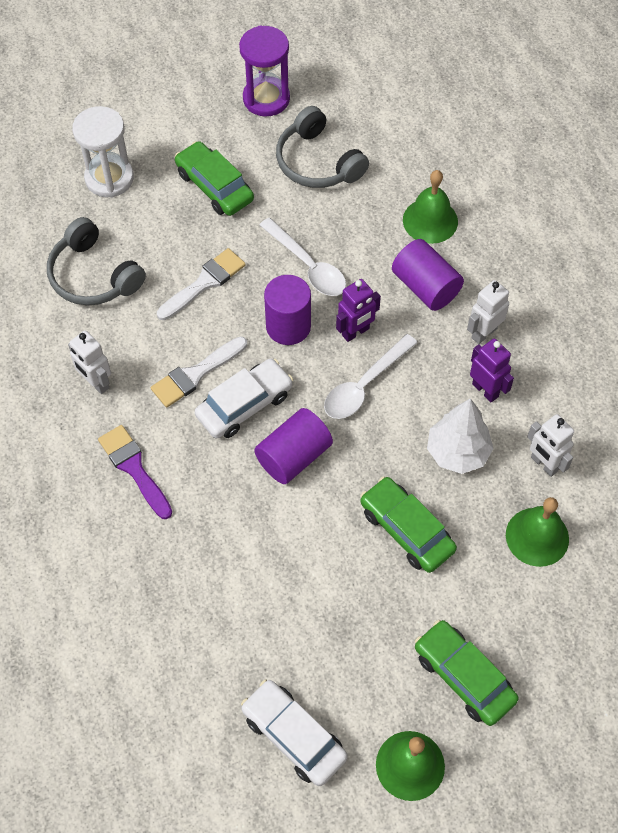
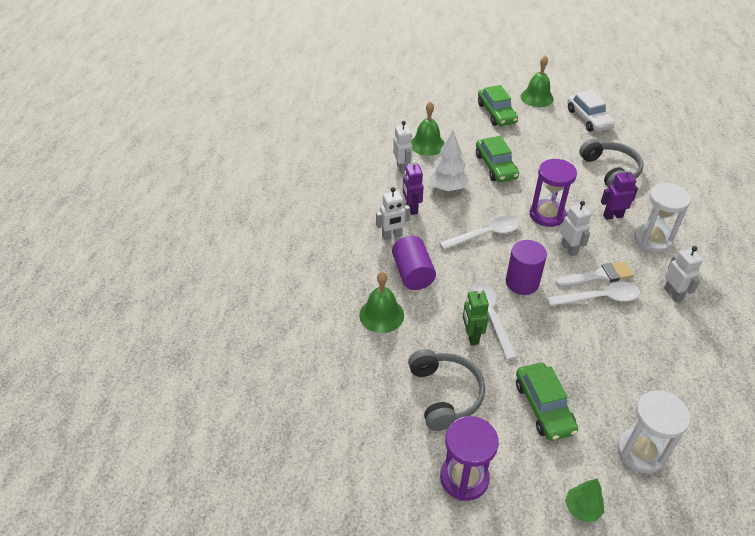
camera: 155 degrees left, 15 degrees down
(93, 276) = (667, 369): grey headphones -> grey headphones (610, 170)
(134, 468) = (652, 240): purple brush -> white hourglass
(154, 112) = (582, 508): none -> green tree
(187, 340) = (599, 298): none -> white spoon
(204, 283) = (575, 332): white brush -> none
(244, 405) = (569, 249): white car -> white robot
(293, 456) = (547, 215): purple cylinder -> purple hourglass
(318, 233) = (471, 336): none -> green robot
(355, 332) = (476, 264): purple robot -> purple robot (612, 216)

